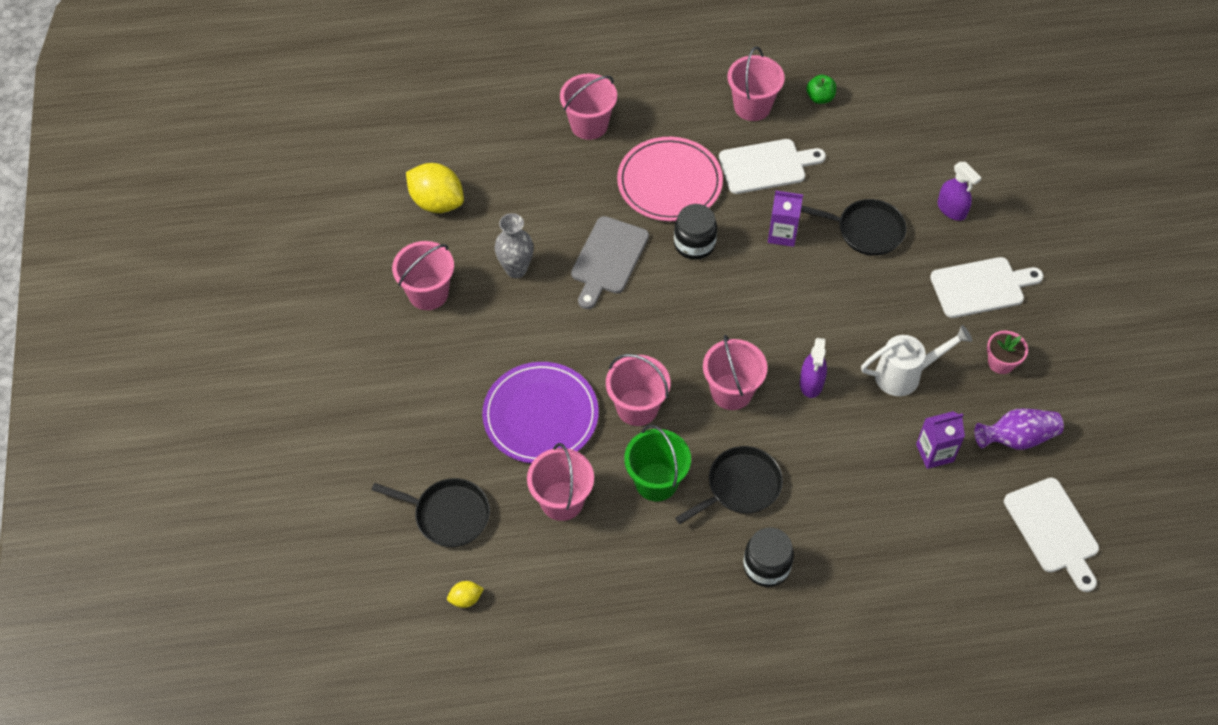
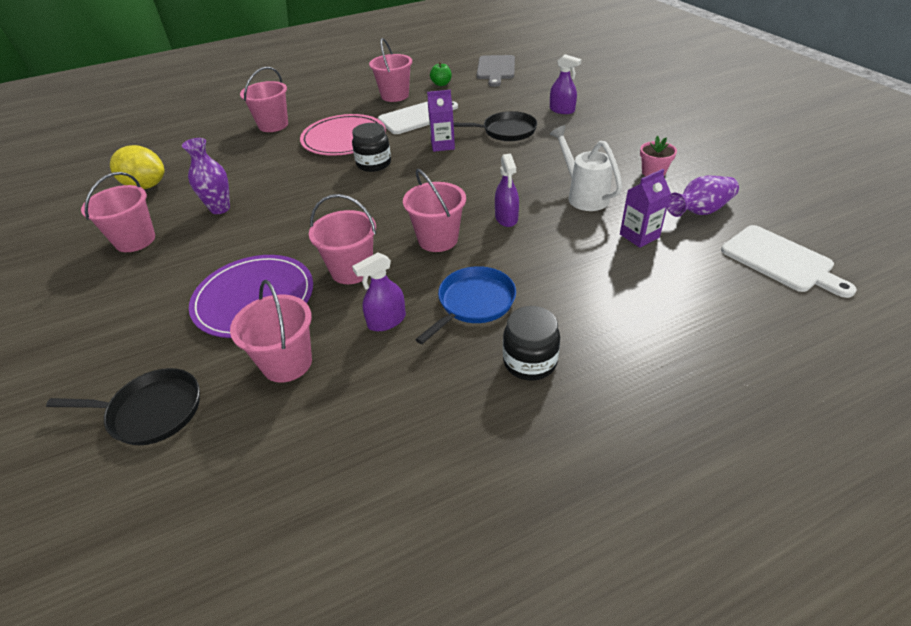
camera: 15 degrees left, 15 degrees down
(466, 599) = (174, 498): yellow lemon -> none
(516, 269) = (220, 208): grey vase -> purple vase
(608, 259) = (303, 186): grey cutting board -> grey cutting board (496, 69)
(656, 482) = (386, 321): green bucket -> purple spray bottle
(740, 486) = (474, 303): black pan -> blue pan
(906, 375) = (583, 195): white watering can -> white watering can turned 90 degrees counterclockwise
(981, 287) = (609, 139): white cutting board -> none

